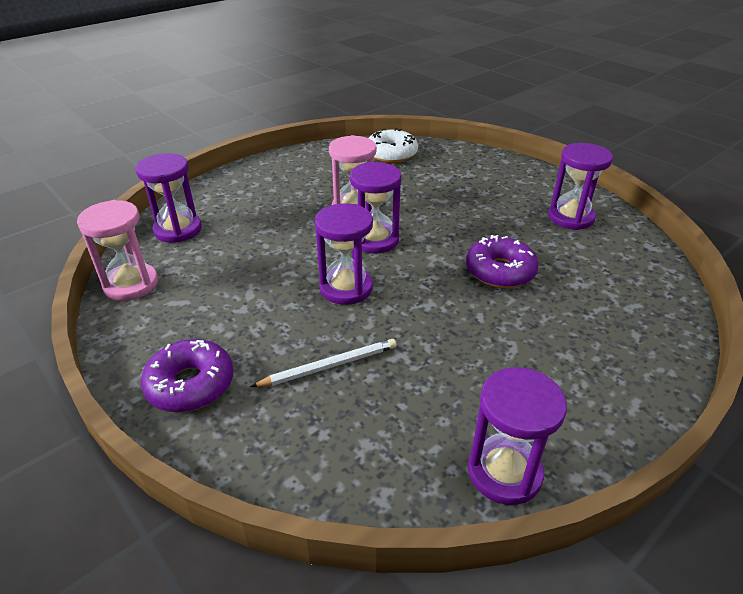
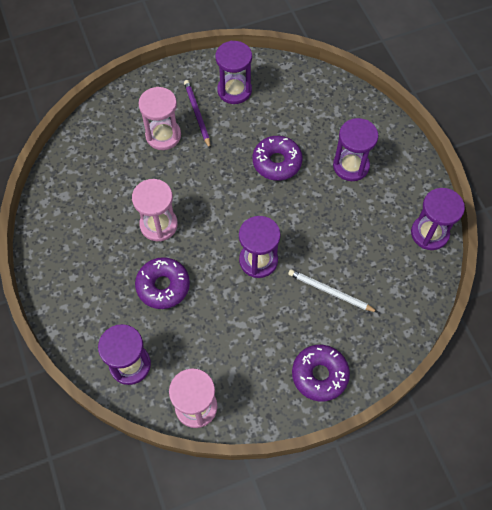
camera: 70 degrees left, 25 degrees up
(279, 228) = (163, 286): none -> purple donut
(329, 366) = (330, 292): white pencil -> white pencil turned 60 degrees counterclockwise
(375, 240) = (208, 224): purple hourglass -> purple hourglass (351, 166)
(391, 154) = (79, 166): white donut -> none
(465, 188) = (163, 135): none -> pink hourglass
(512, 201) = (197, 114): none -> purple pencil

